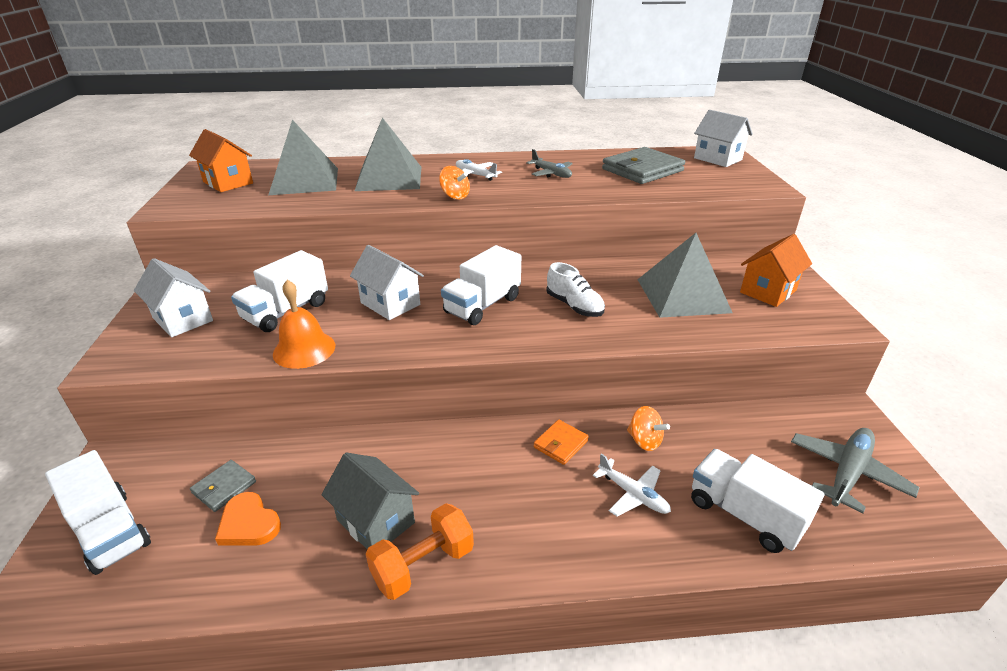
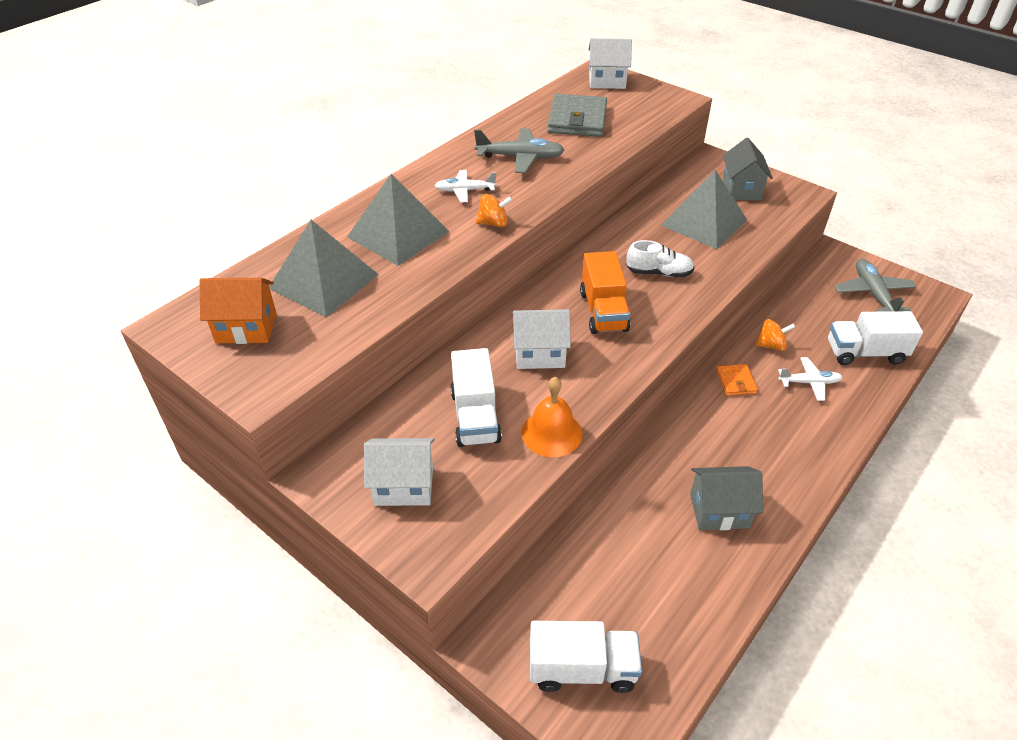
camera: 45 degrees left, 10 degrees up
(224, 487) = (599, 578): grey wallet -> none
(249, 524) = (656, 580): orange heart -> none
(423, 565) = (779, 509): orange dumbbell -> none
(482, 305) = (603, 311): white truck -> orange truck
(551, 174) = (520, 158): grey plane -> grey plane, size x1.52
(768, 291) = (741, 189): orange house -> grey house

